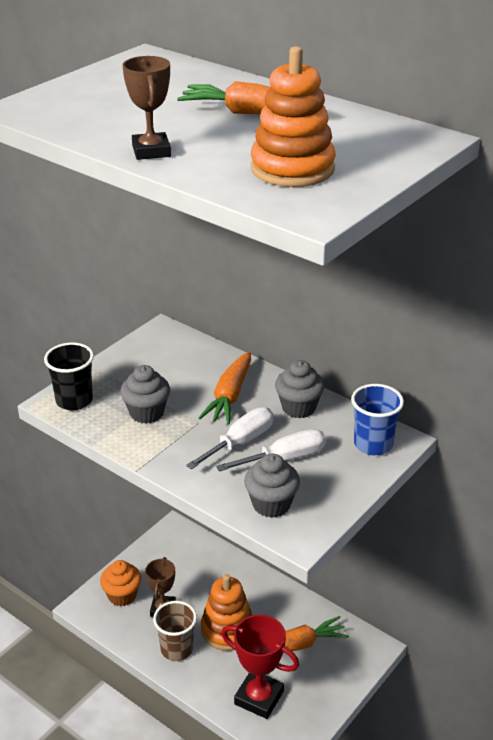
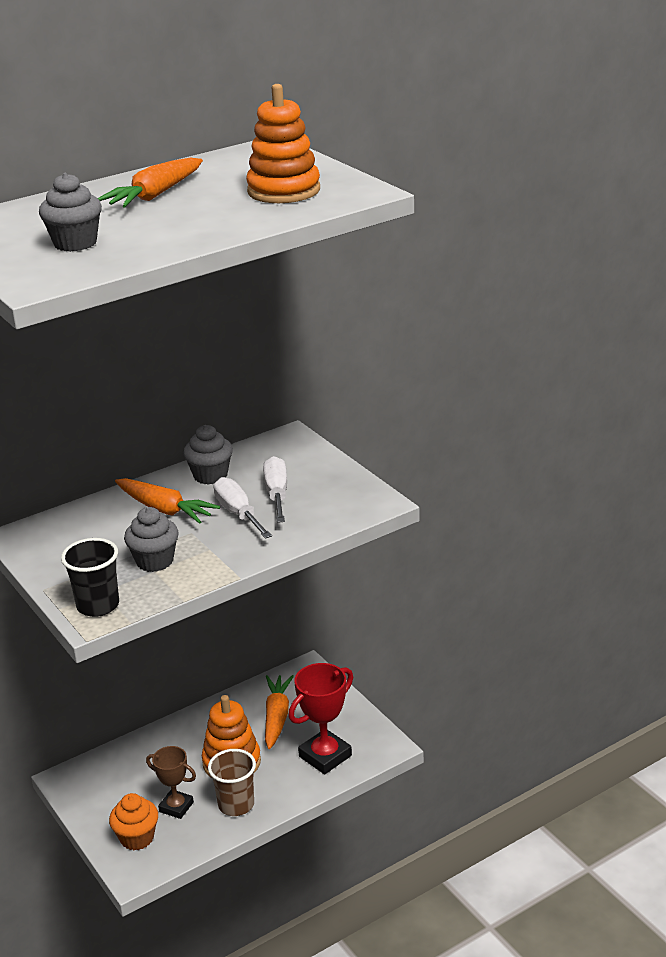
camera: 70 degrees left, 5 degrees down
(151, 151) = (201, 234): brown trophy -> none
(271, 504) = (333, 510): grey cupcake -> grey cupcake (75, 243)
(373, 444) = (287, 448): blue cup -> none

